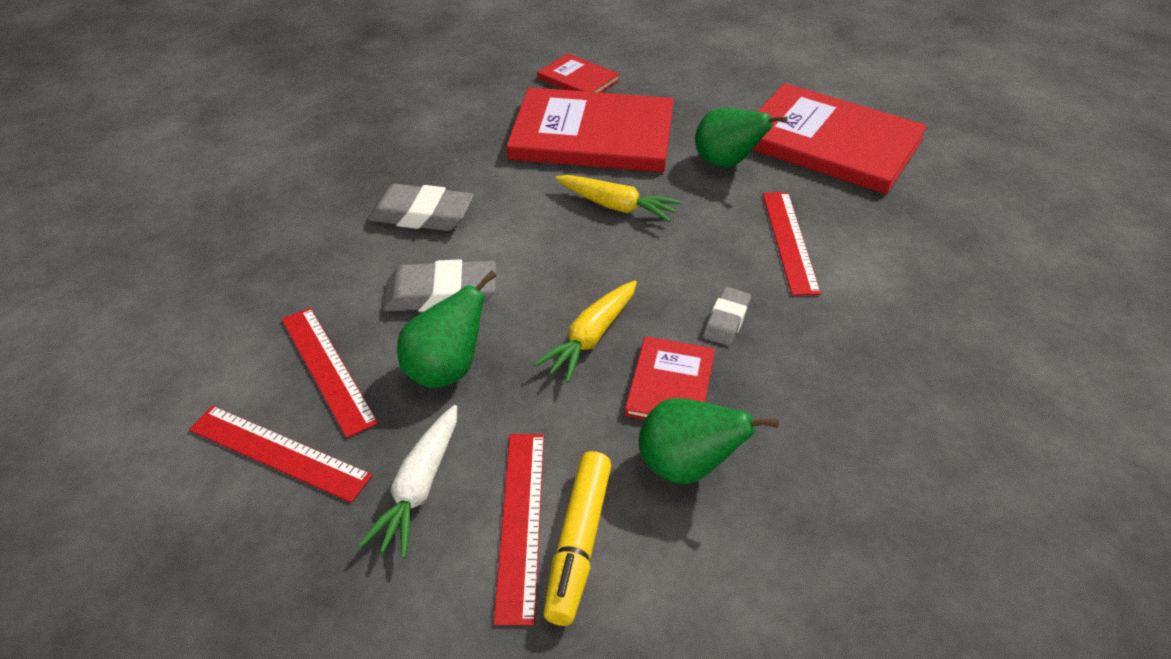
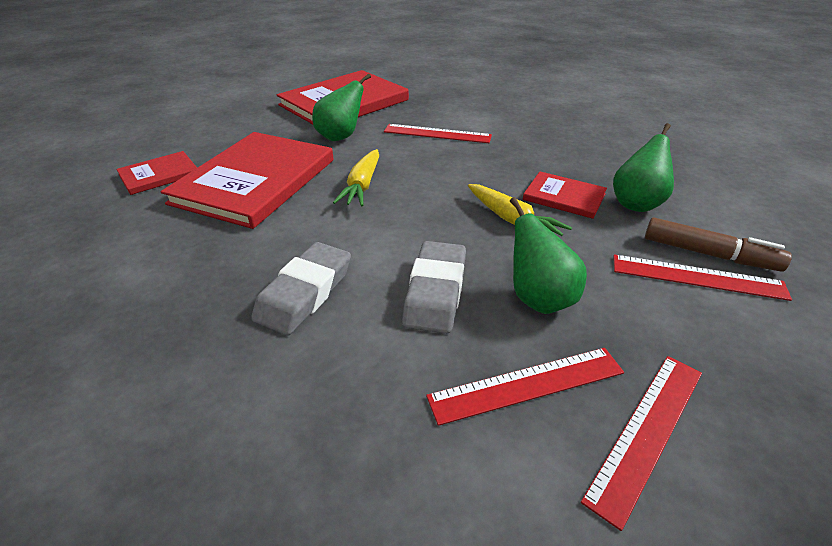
camera: 75 degrees left, 5 degrees down
(419, 488) = (675, 328): white carrot -> none
(578, 542) = (708, 254): yellow marker -> brown marker
(616, 206) = (362, 186): yellow carrot -> yellow carrot turned 150 degrees clockwise
(726, 320) = (506, 167): grey eraser -> none

